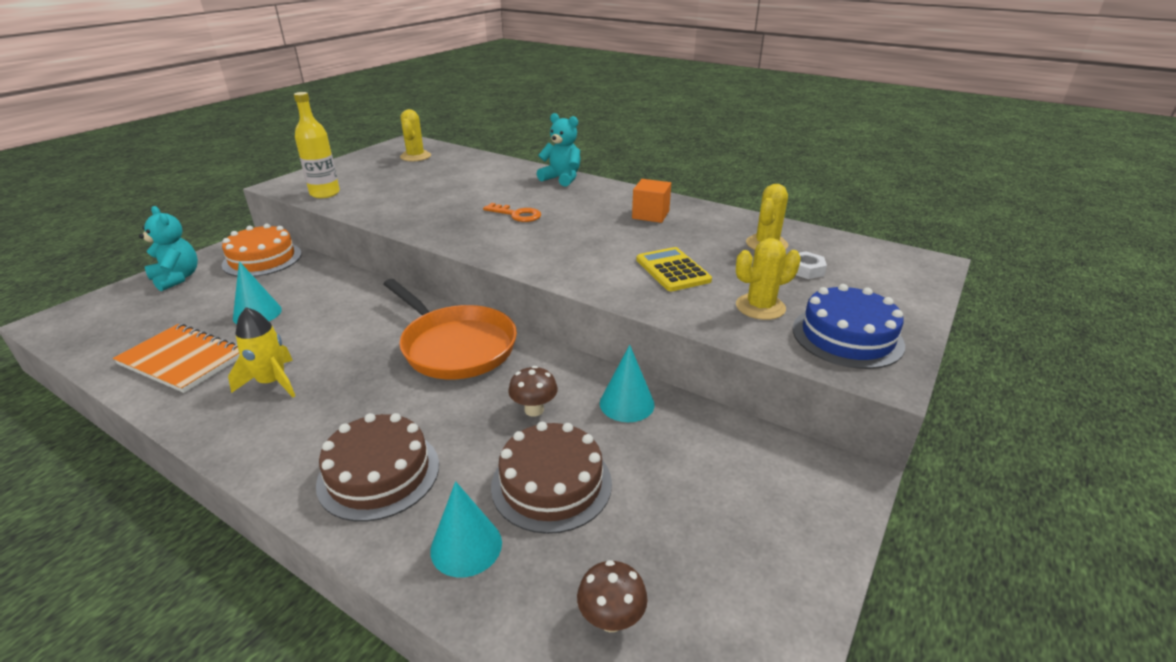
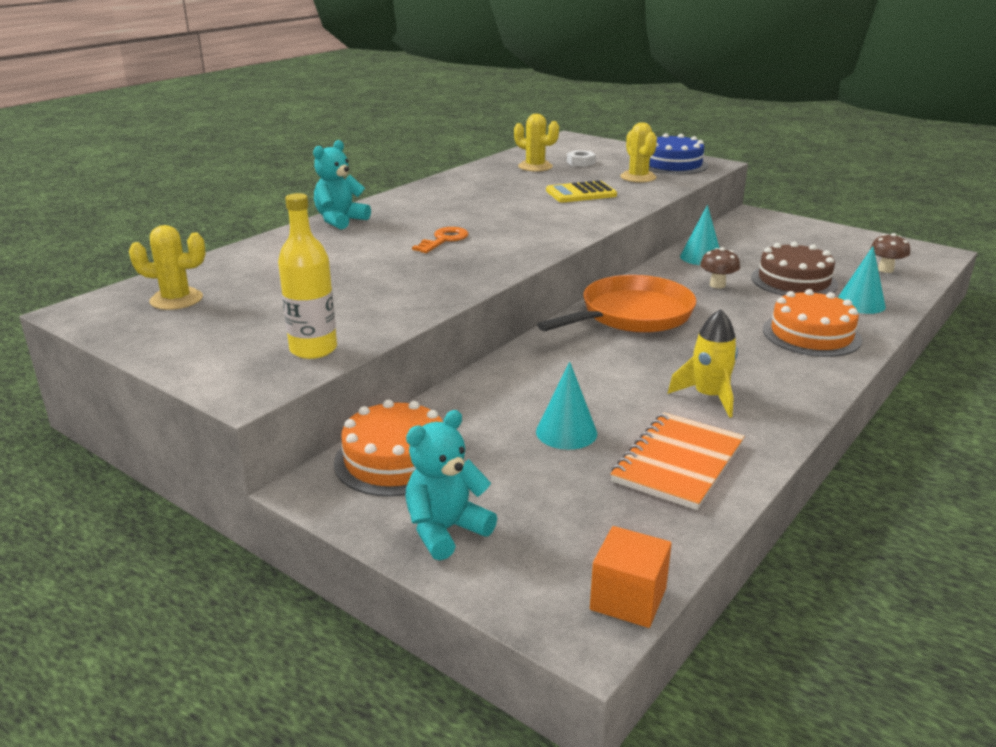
camera: 85 degrees left, 5 degrees down
(379, 473) = (811, 334): brown cake -> orange cake
(650, 215) = (463, 193): orange cube -> orange cube (628, 599)

